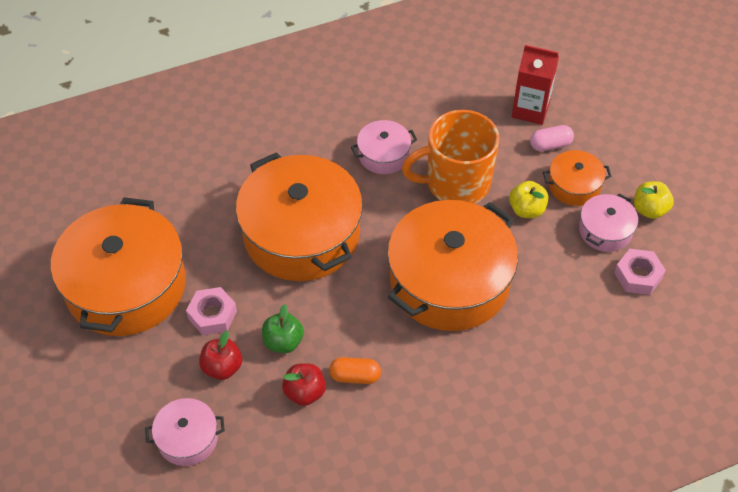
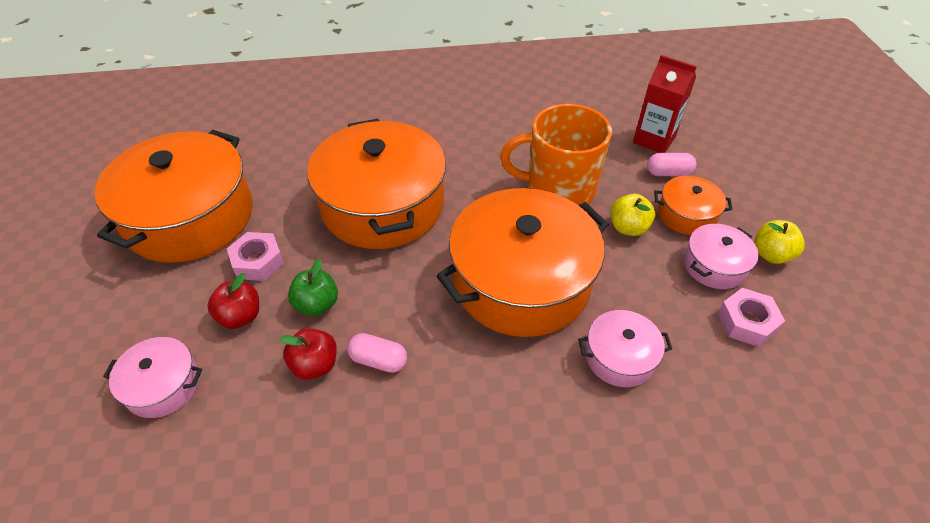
camera: 15 degrees right, 5 degrees down
(355, 376) = (378, 360): orange capsule -> pink capsule
(383, 155) = (492, 152): pink pot -> pink pot (619, 357)

